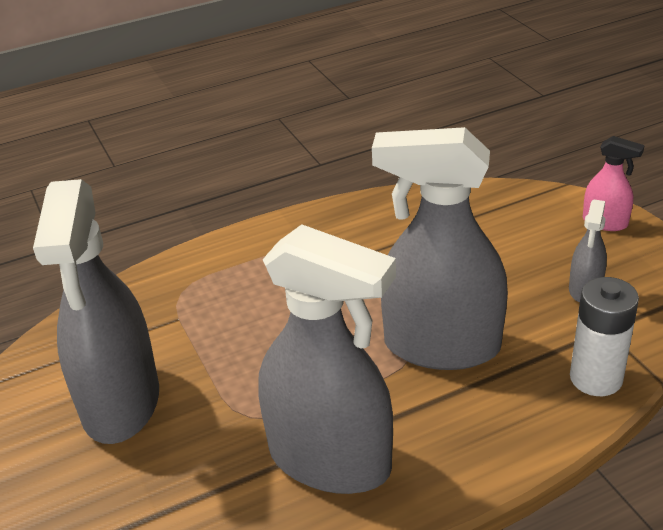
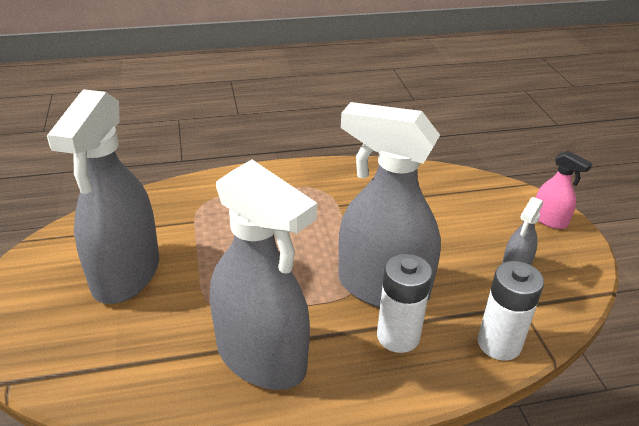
camera: 10 degrees right, 0 degrees up
(480, 397) = (398, 336): none -> white battery

